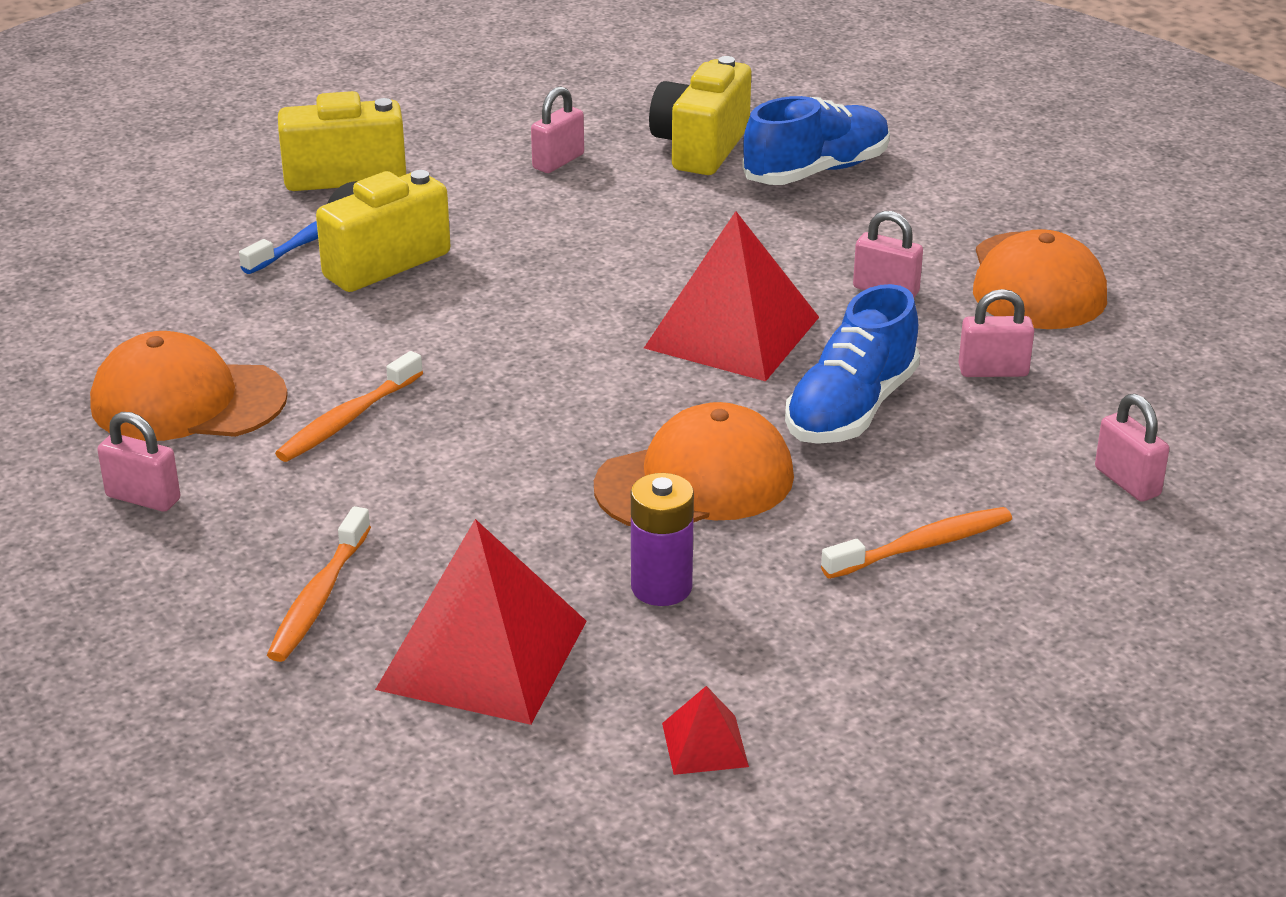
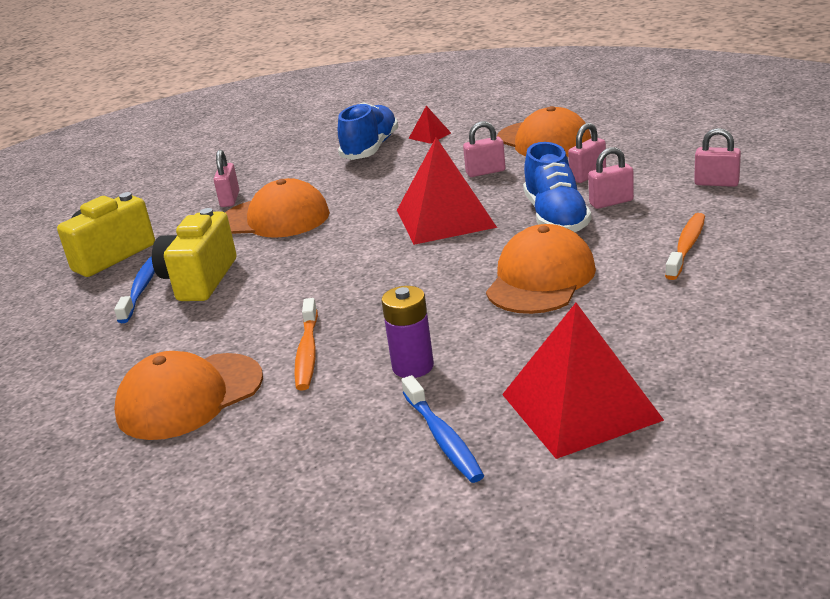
camera: 35 degrees left, 5 degrees down
(143, 498) = (244, 457): pink padlock -> pink padlock (611, 202)
(319, 597) = (443, 438): orange toothbrush -> blue toothbrush
(563, 219) = (275, 218): none -> orange cap
(661, 587) = (609, 327): purple battery -> purple battery (413, 366)
(700, 147) = (296, 164): yellow camera -> none
(705, 744) = (757, 374): red pyramid -> red pyramid (430, 135)

